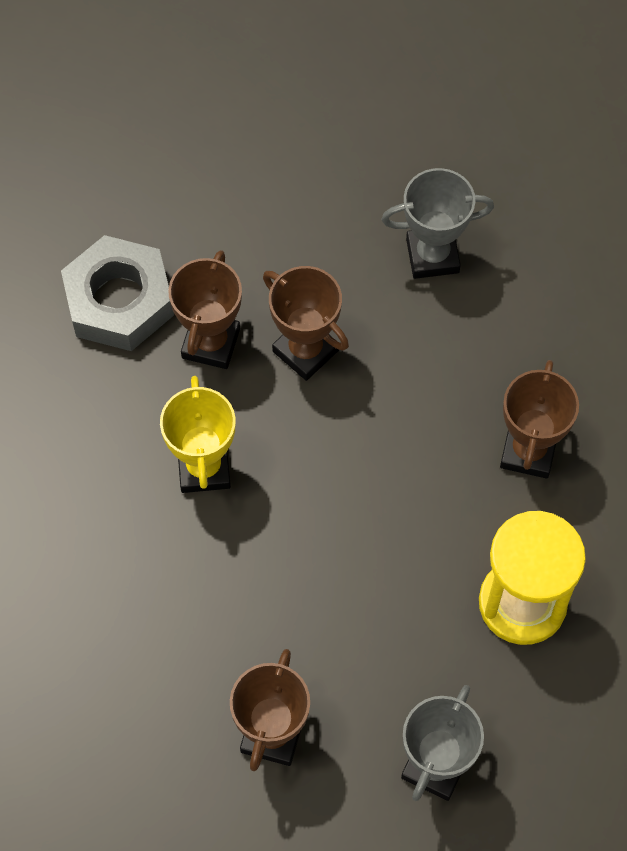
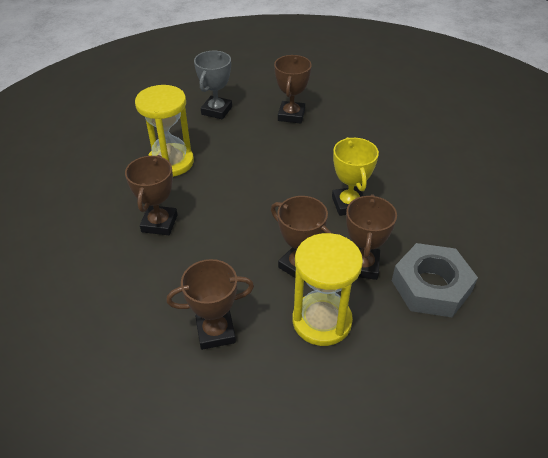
camera: 175 degrees right, 20 degrees down
(287, 260) = (322, 321): none -> yellow hourglass
(432, 256) = (215, 332): grey trophy -> brown trophy

